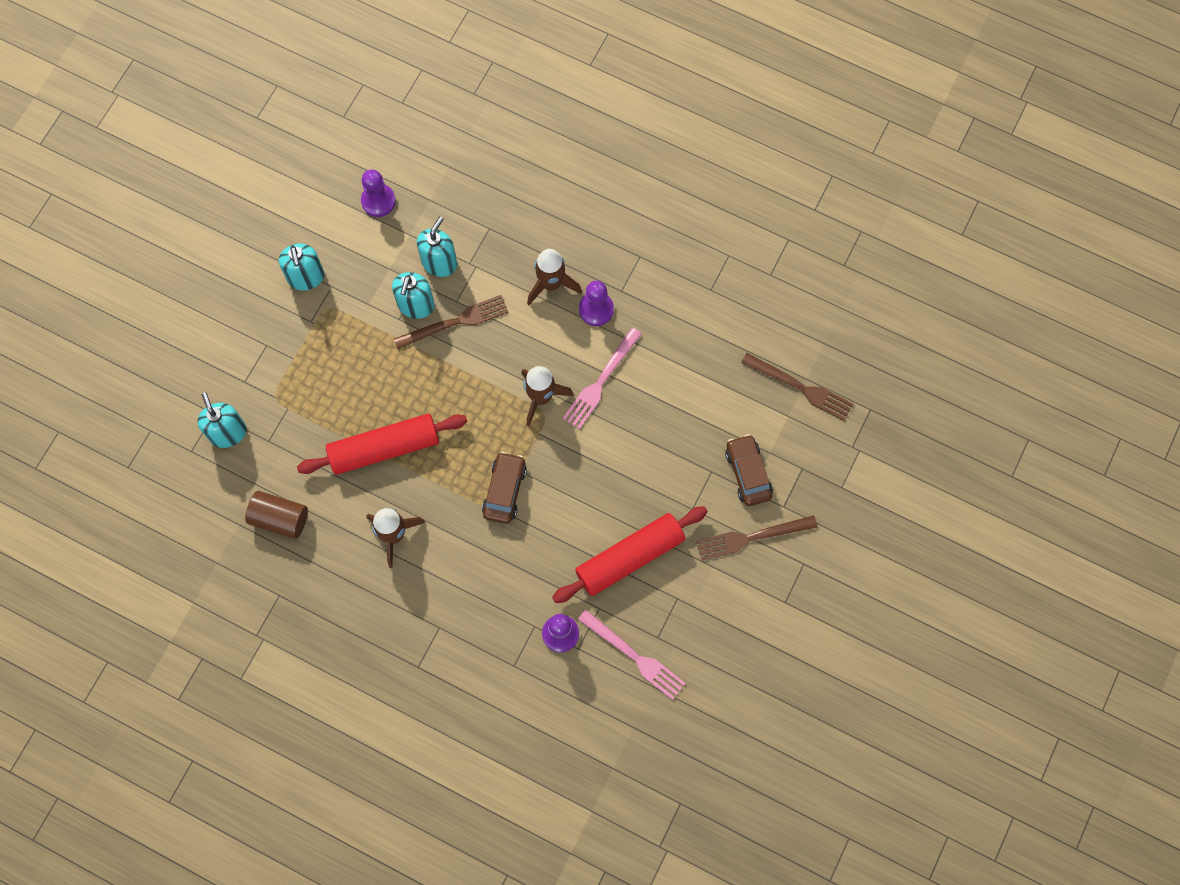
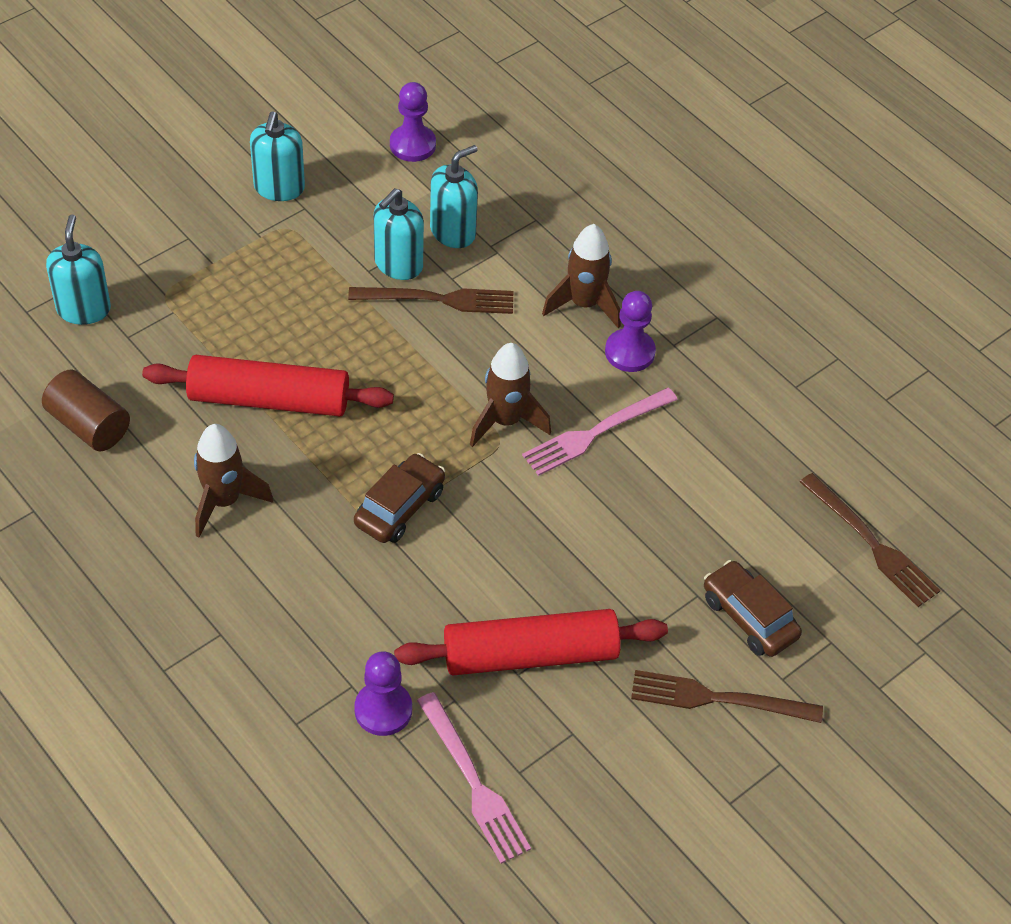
camera: 20 degrees right, 20 degrees down
(748, 473) = (749, 617): brown car -> brown car turned 45 degrees counterclockwise

